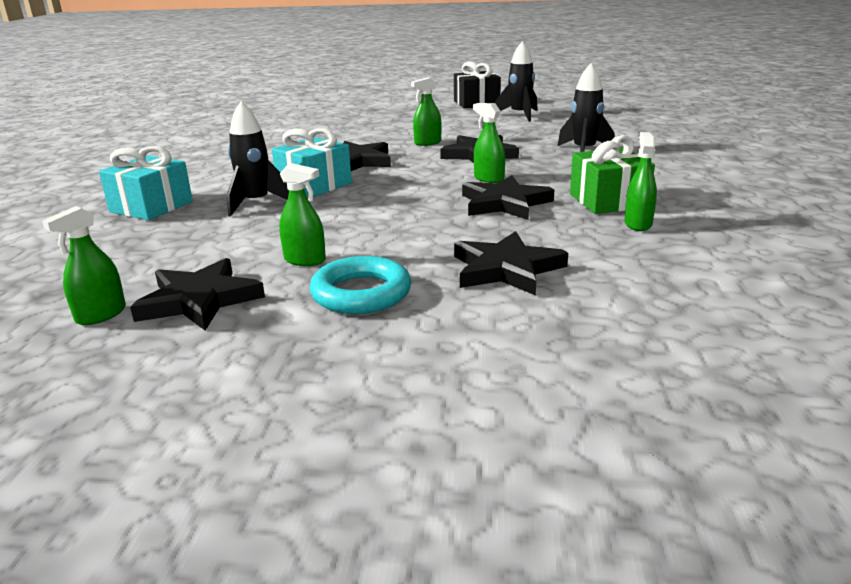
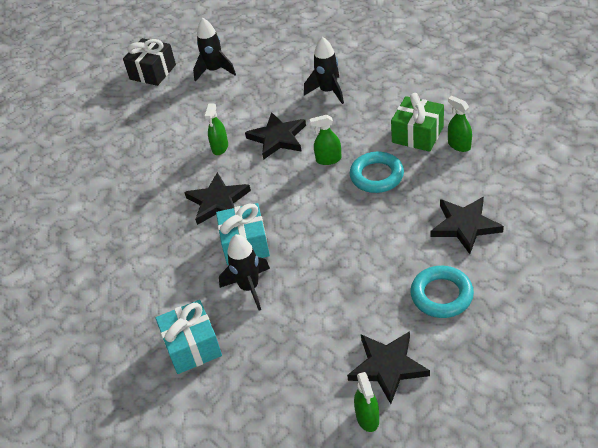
camera: 45 degrees left, 20 degrees up
(305, 260) = (374, 300): green spray bottle -> none
(505, 203) = (376, 176): black star -> turquoise ring

